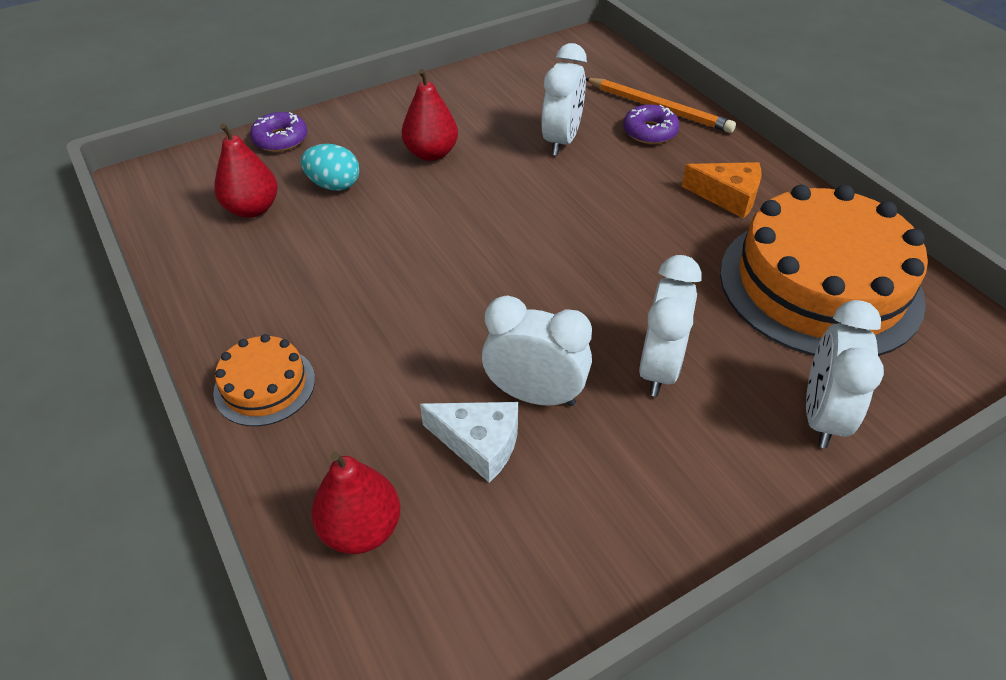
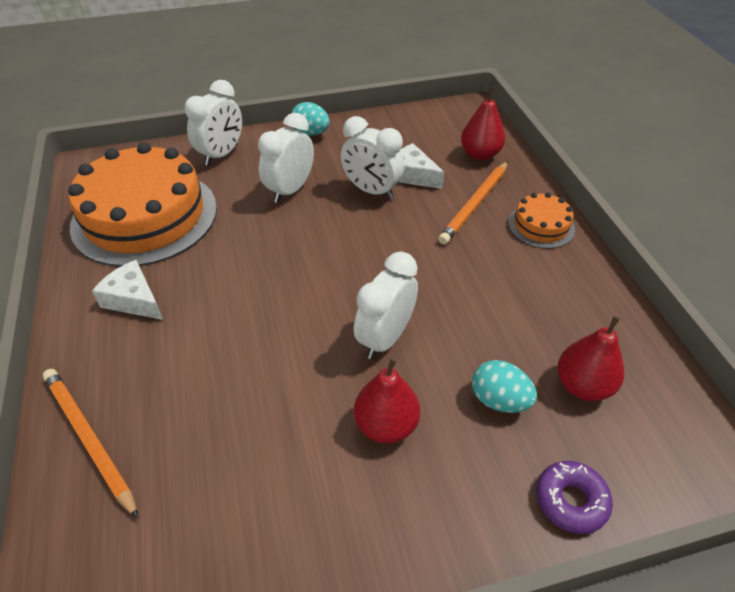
camera: 165 degrees left, 0 degrees up
(365, 404) = (475, 204): none -> orange pencil
(561, 140) = (234, 410): white clock -> white clock (385, 338)
(650, 131) = (132, 400): purple donut -> none
(708, 512) = (311, 133): none -> turquoise egg
(728, 196) = (134, 299): orange cheese -> white cheese

